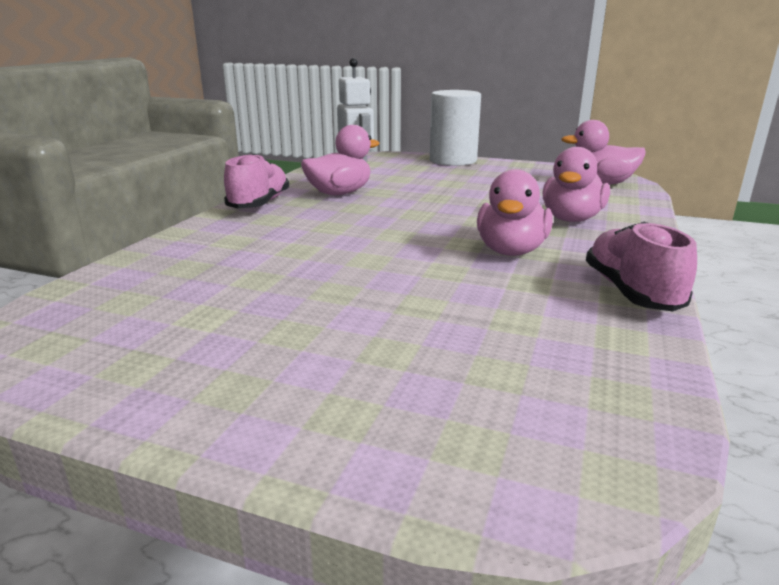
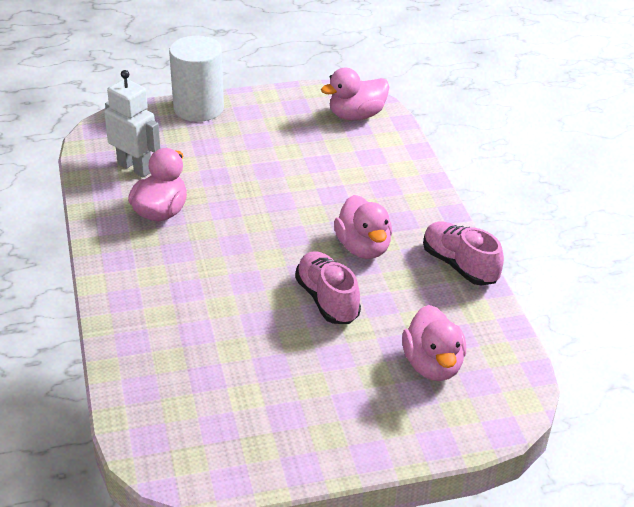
camera: 35 degrees left, 15 degrees up
(259, 204) = (113, 257): pink shoe -> pink shoe (327, 300)
(571, 219) = (372, 186): pink duck -> pink duck (433, 365)

